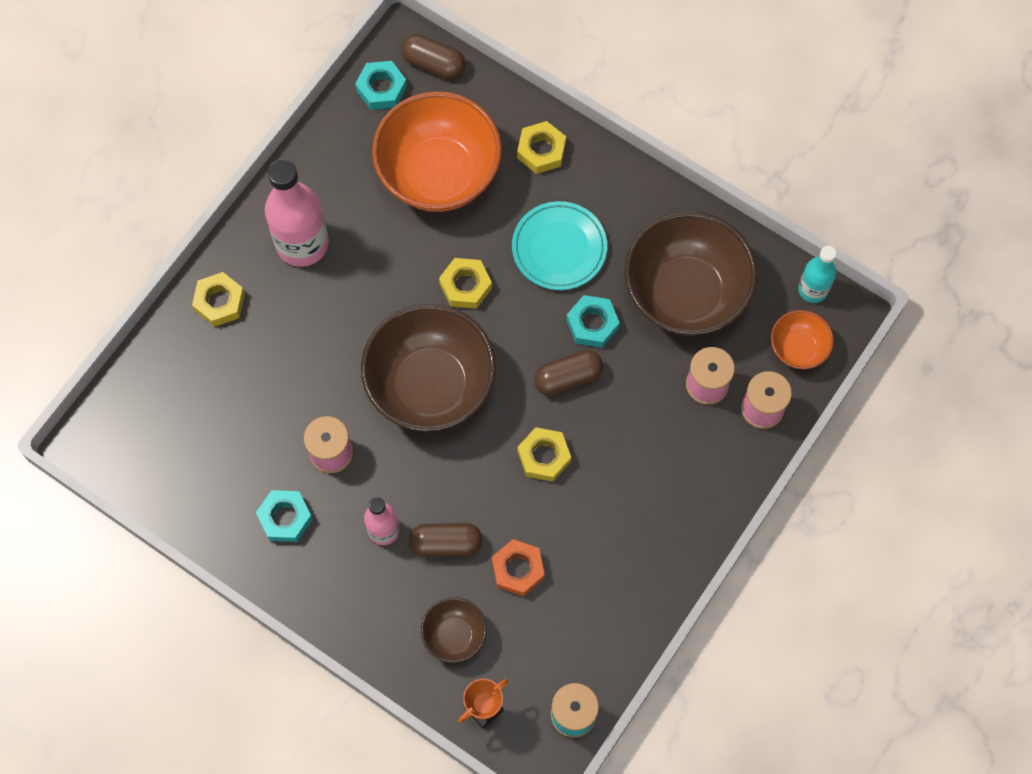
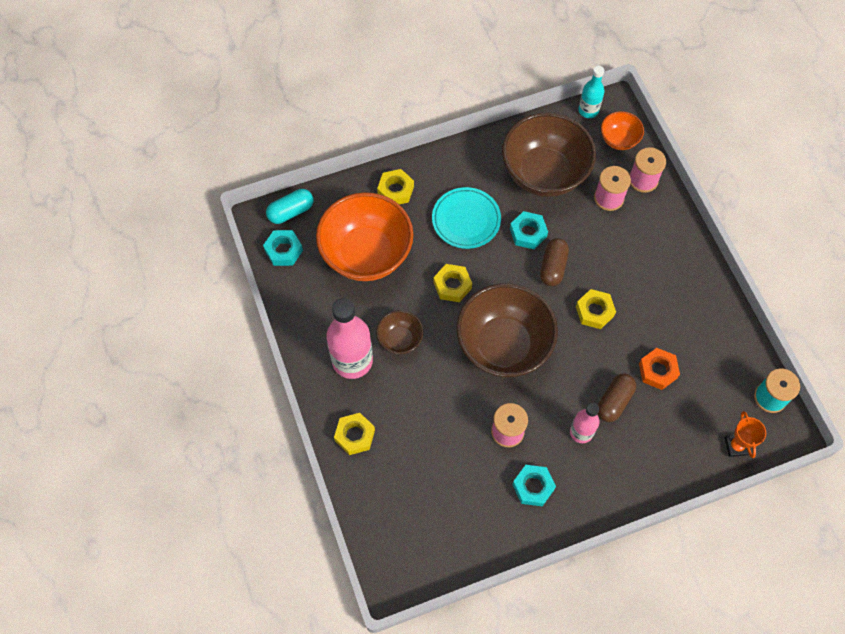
camera: 55 degrees left, 5 degrees down
(433, 63) = (291, 211): brown capsule -> turquoise capsule
(454, 635) = (677, 433): brown bowl -> brown bowl (400, 339)

